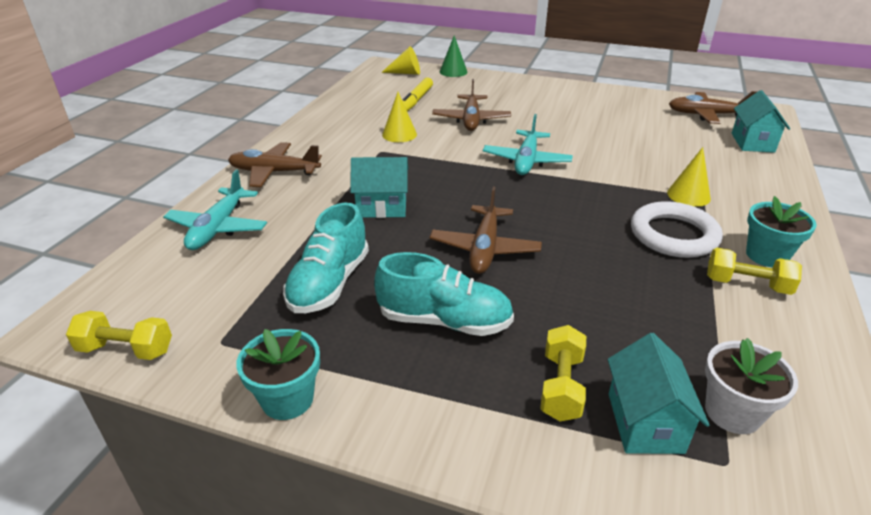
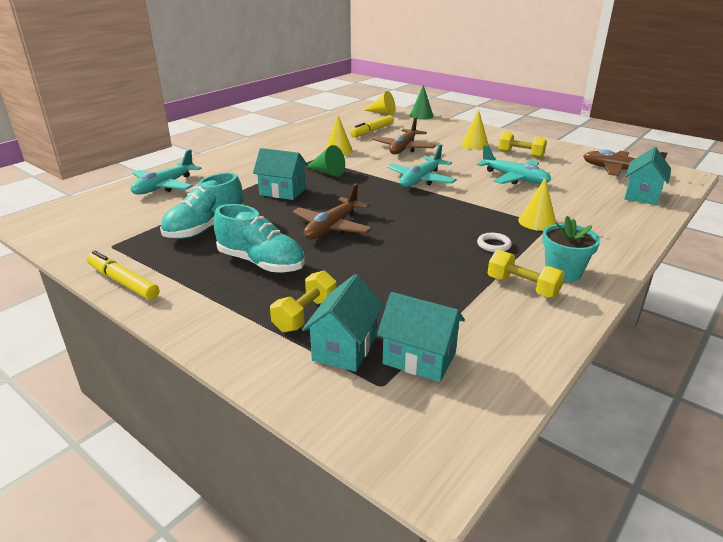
camera: 20 degrees right, 5 degrees down
(126, 349) = (56, 238): yellow dumbbell -> yellow dumbbell (520, 154)
(274, 172) = (229, 161): brown plane -> none
(287, 399) = (123, 282): turquoise flower pot -> yellow marker
(412, 169) = (327, 172): none -> green cone
(542, 103) = (474, 144): none -> yellow cone
(620, 142) = (514, 178): none -> turquoise plane
(673, 235) = (493, 245): white ring -> white ring, size x0.45
(732, 412) = (419, 358): white flower pot -> turquoise house

